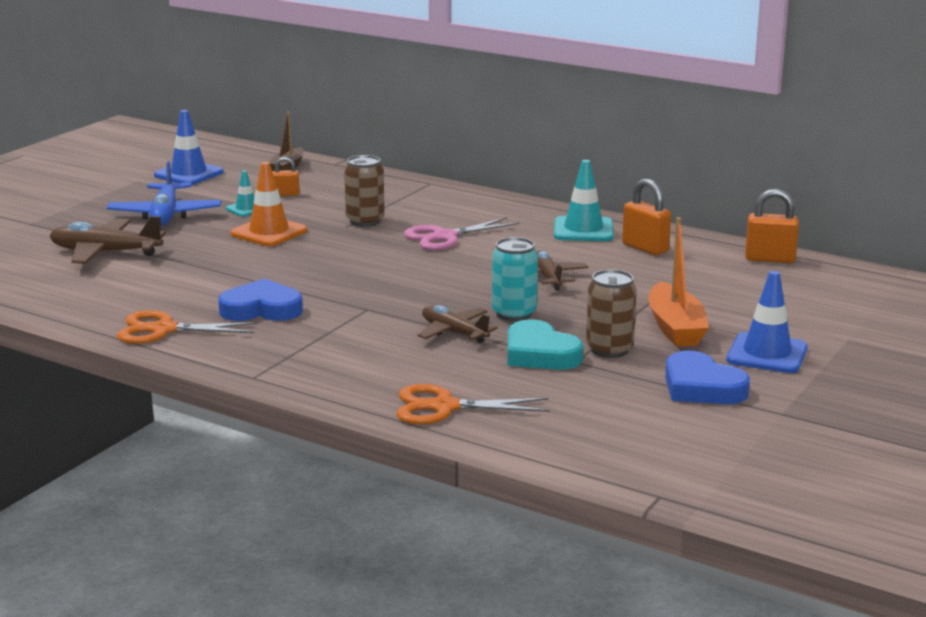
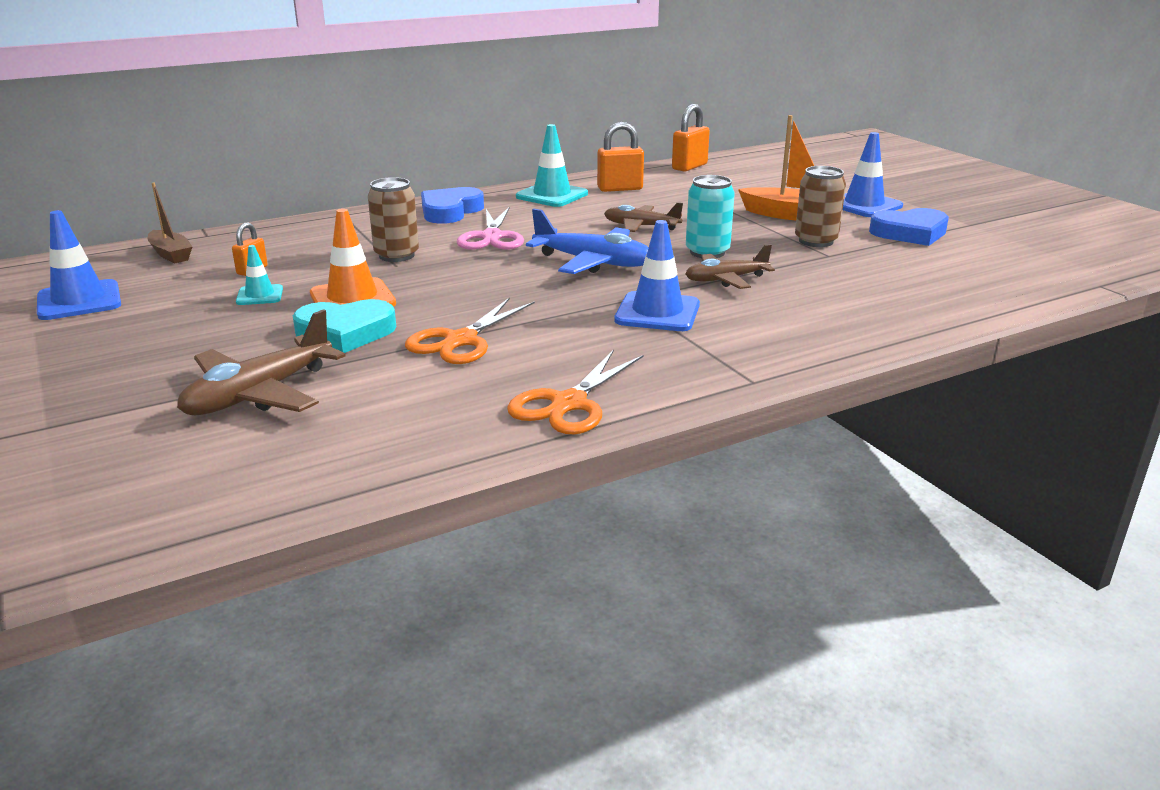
camera: 60 degrees left, 5 degrees up
(165, 215) = (194, 337): blue plane -> blue plane (593, 262)
(261, 309) = (571, 343): blue heart -> blue heart (450, 211)
(350, 323) = (657, 312): none -> blue traffic cone
(444, 407) = (891, 316): orange scissors -> orange scissors (460, 341)
(539, 354) = (803, 262): turquoise heart -> turquoise heart (345, 332)

